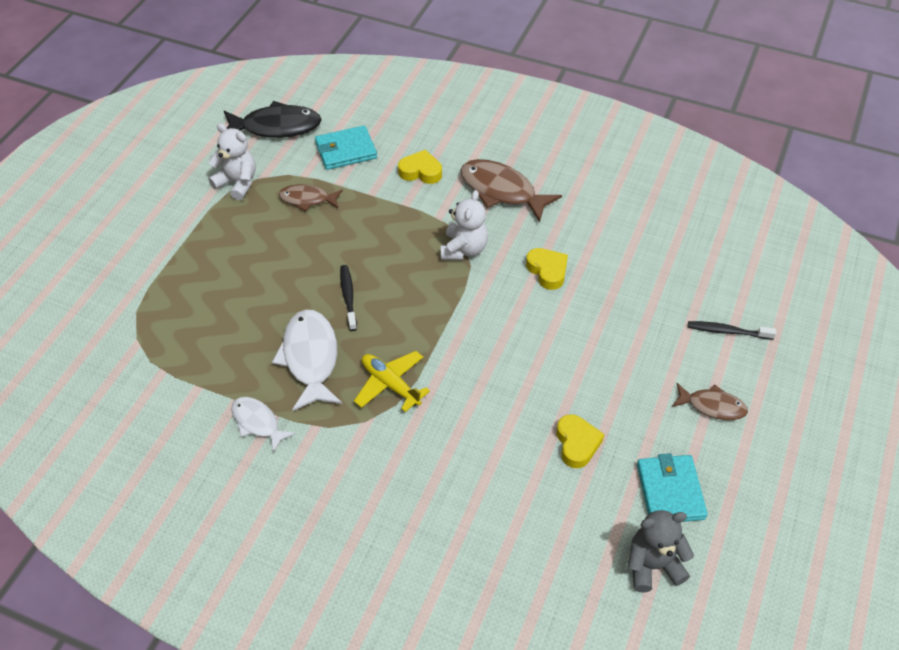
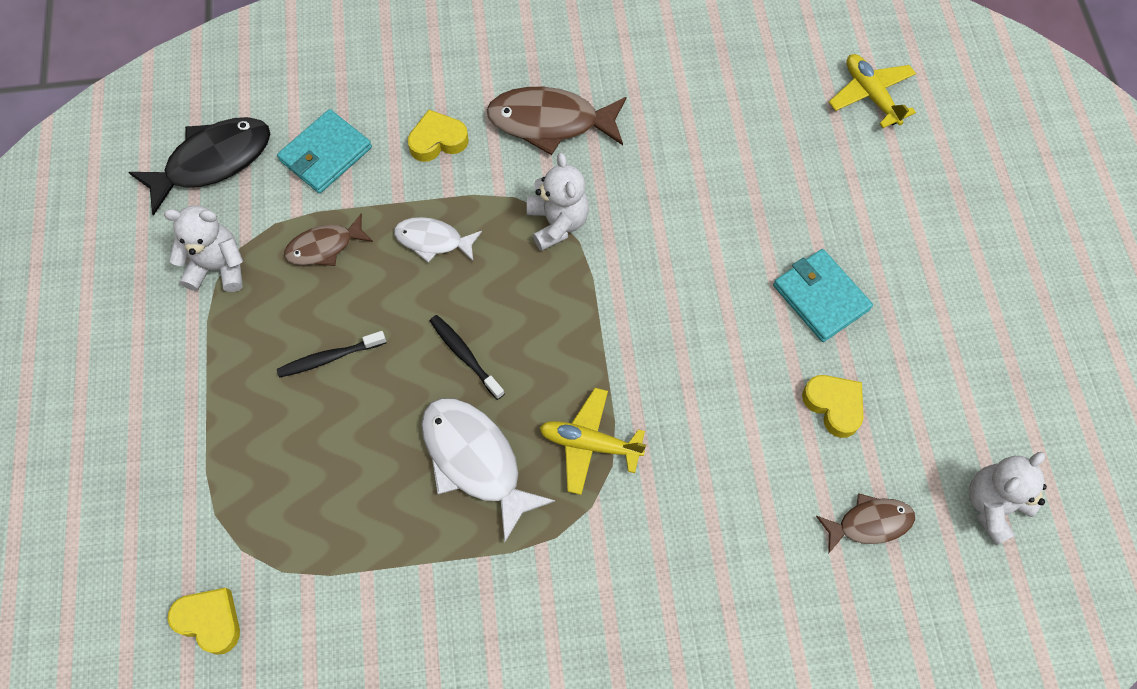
camera: 30 degrees left, 15 degrees up
(258, 423) = (471, 578): white fish -> white fish (433, 240)
(547, 271) = (668, 204): yellow heart -> yellow heart (210, 621)
(653, 565) = (993, 505): grey teddy bear -> white teddy bear
(670, 491) = (958, 409): turquoise wallet -> turquoise wallet (821, 297)
(712, 406) = (939, 284): brown fish -> brown fish (869, 523)
(727, 331) = (900, 184): black toothbrush -> black toothbrush (329, 358)
(744, 268) = (870, 95): none -> yellow plane

